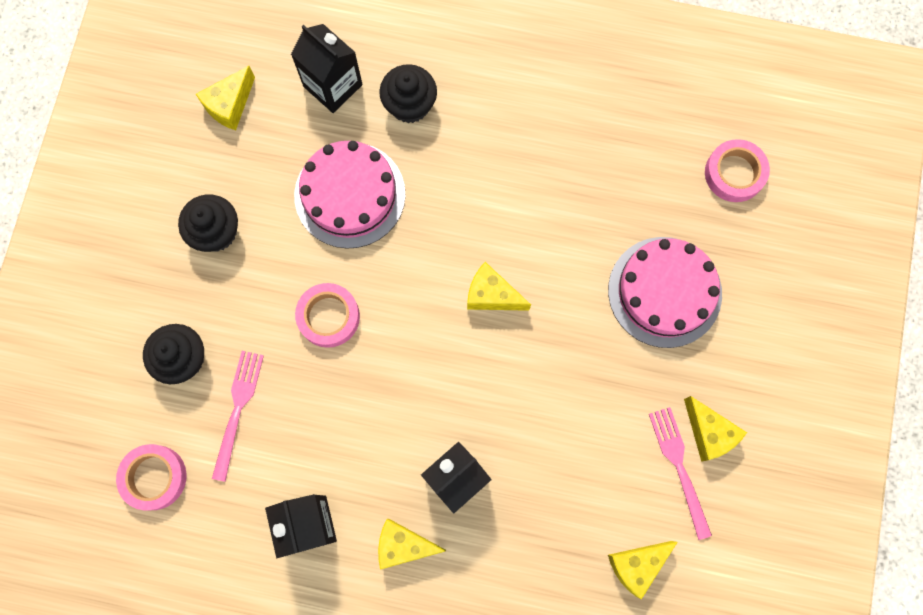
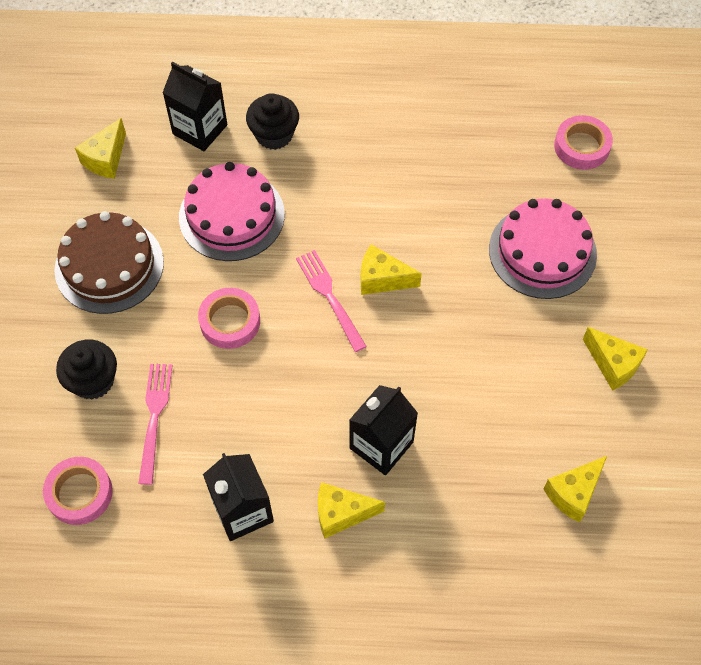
camera: 10 degrees left, 15 degrees down
(216, 232) = (109, 266): black cupcake -> brown cake
(679, 466) = (592, 398): pink fork -> pink fork (329, 296)

